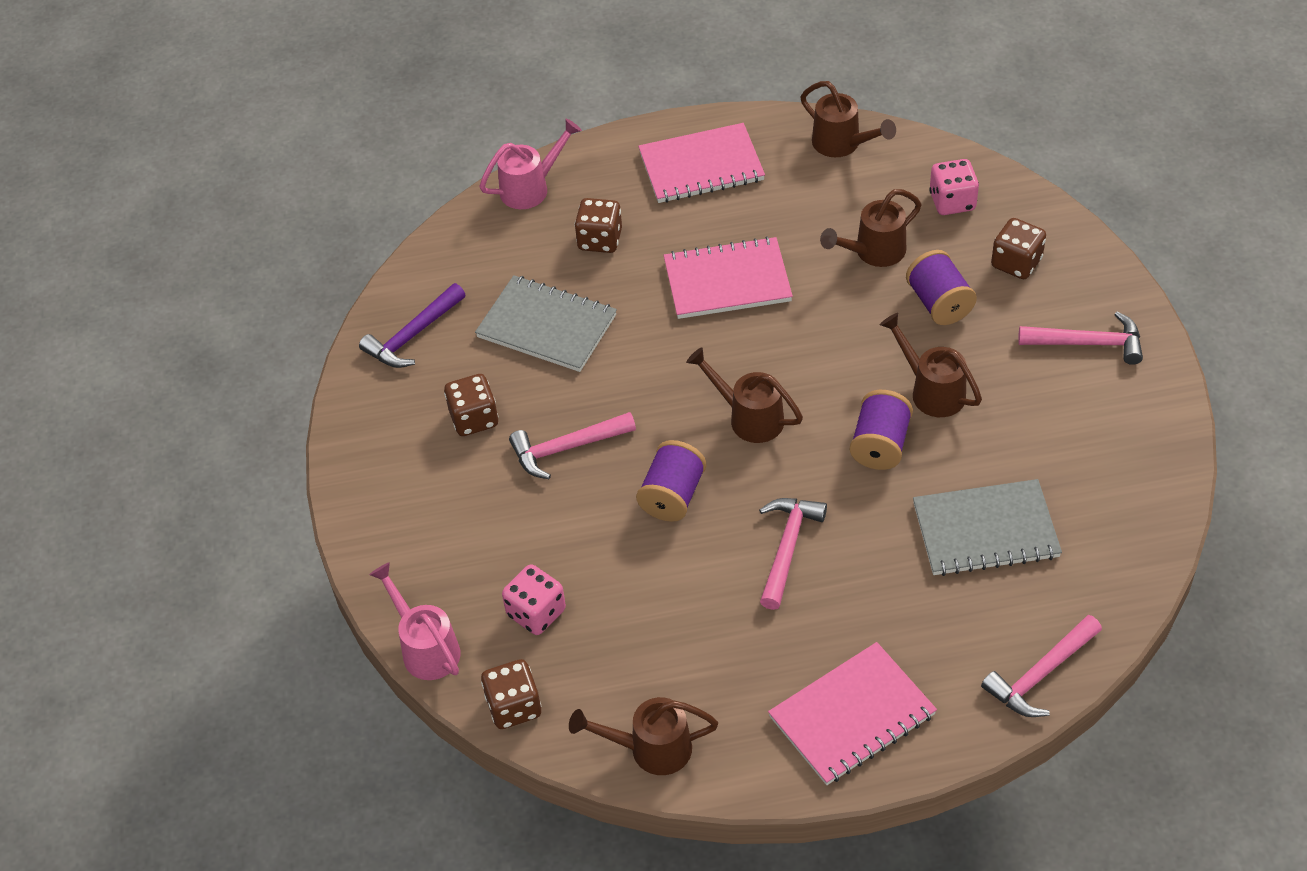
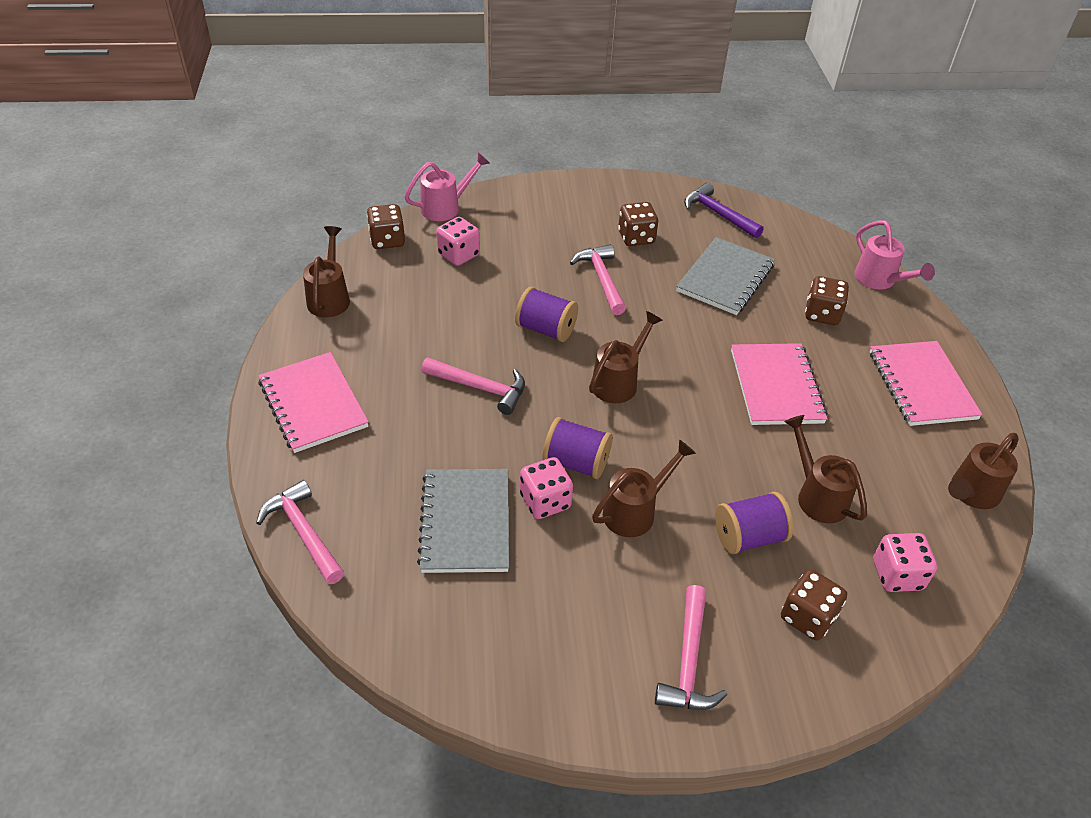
camera: 90 degrees right, 5 degrees down
(939, 466) = (545, 501): none -> pink dice

